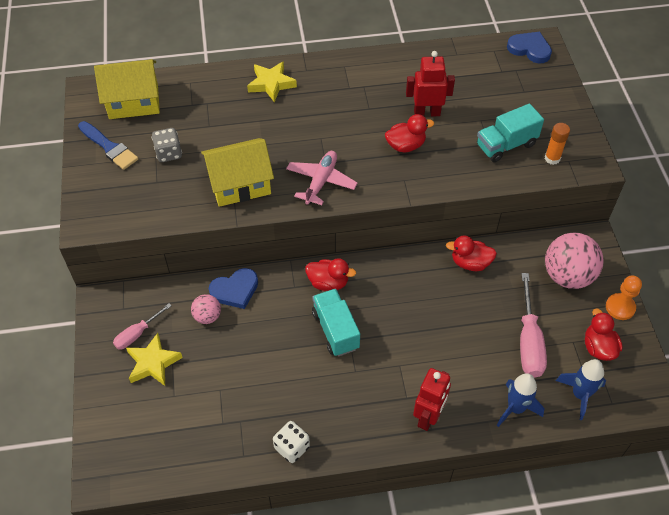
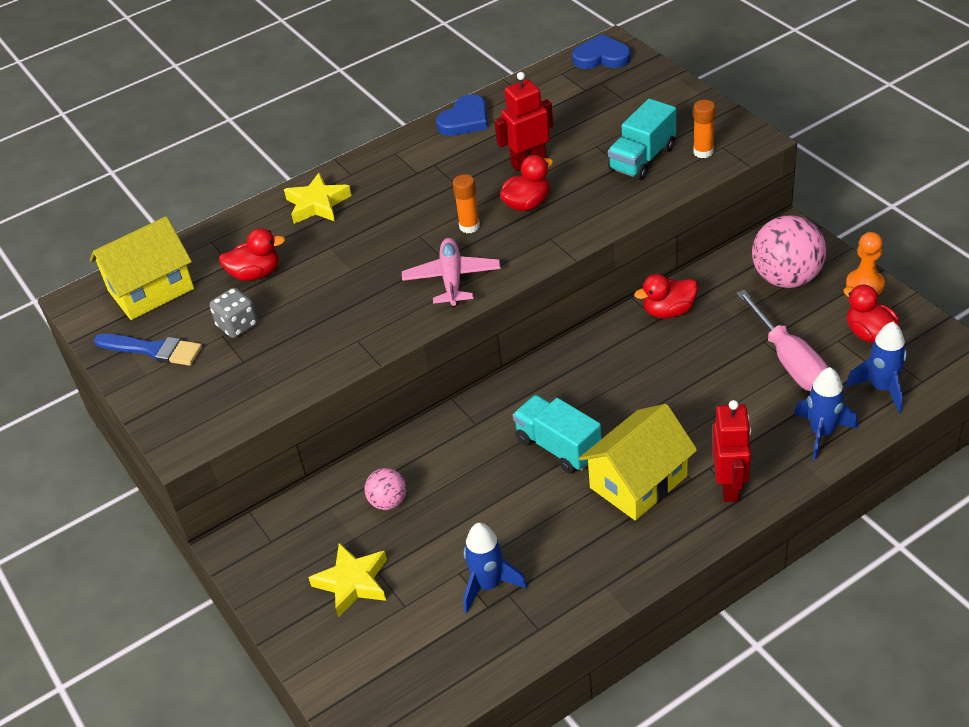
camera: 20 degrees left, 10 degrees down
(137, 334) = (309, 561): pink screwdriver -> none
(232, 408) = (488, 585): none -> blue rocket
(235, 290) = (404, 459): blue heart -> blue heart (465, 120)
(240, 184) = (353, 321): yellow house -> yellow house (638, 482)
(292, 447) = (591, 592): white dice -> none
(328, 283) = (515, 402): red duck -> red duck (255, 274)
(357, 146) = (469, 226): none -> orange glue stick

